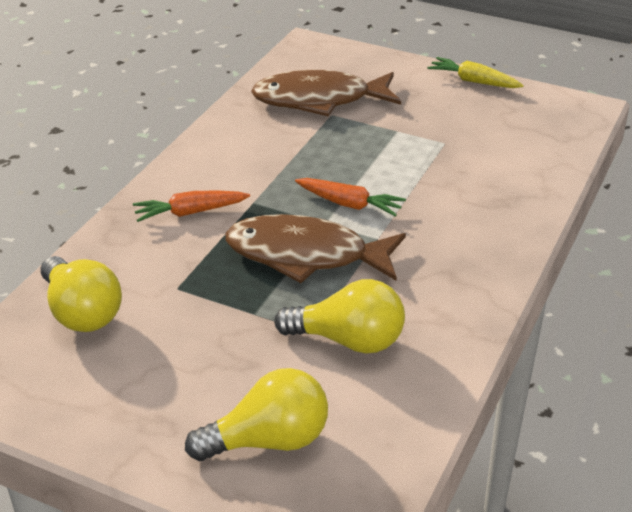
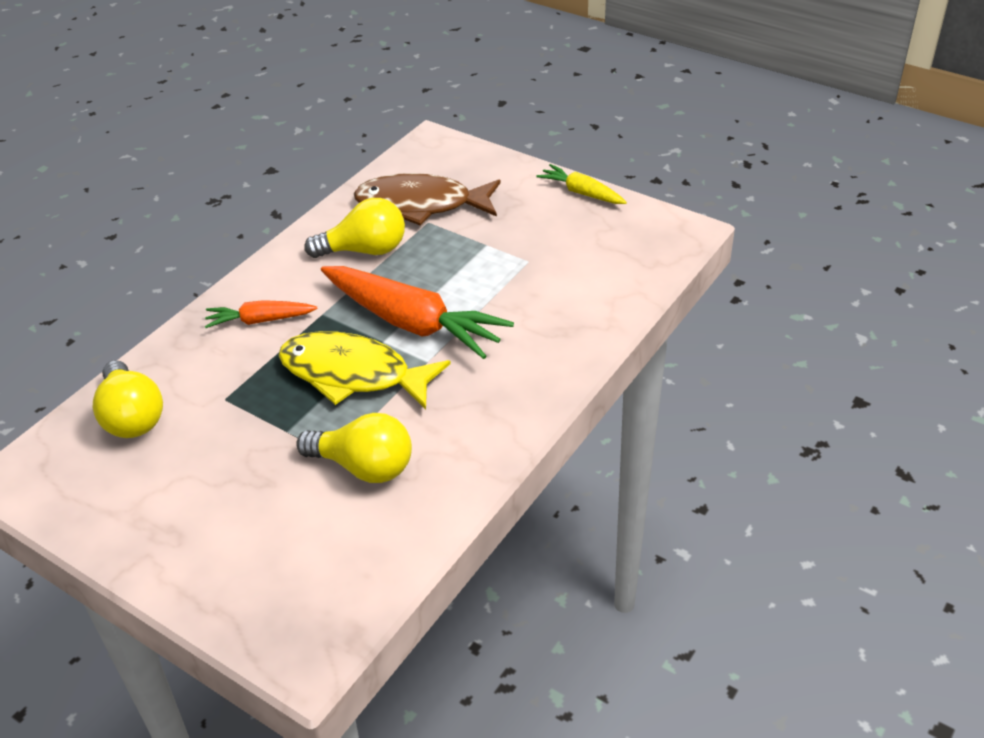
camera: 10 degrees right, 5 degrees up
(268, 441) = (259, 560): yellow light bulb -> yellow light bulb (365, 250)
(306, 255) = (353, 374): brown fish -> yellow fish
(349, 204) = (412, 323): orange carrot -> orange carrot, size x1.94

